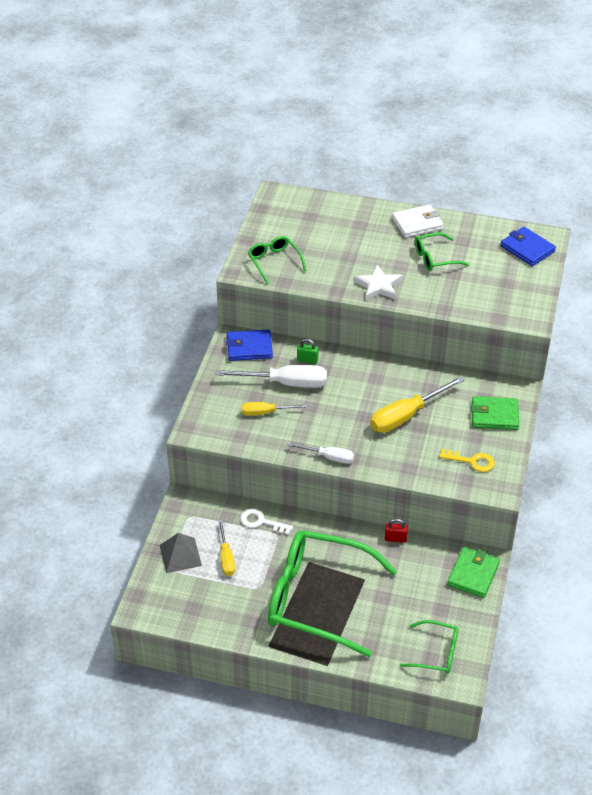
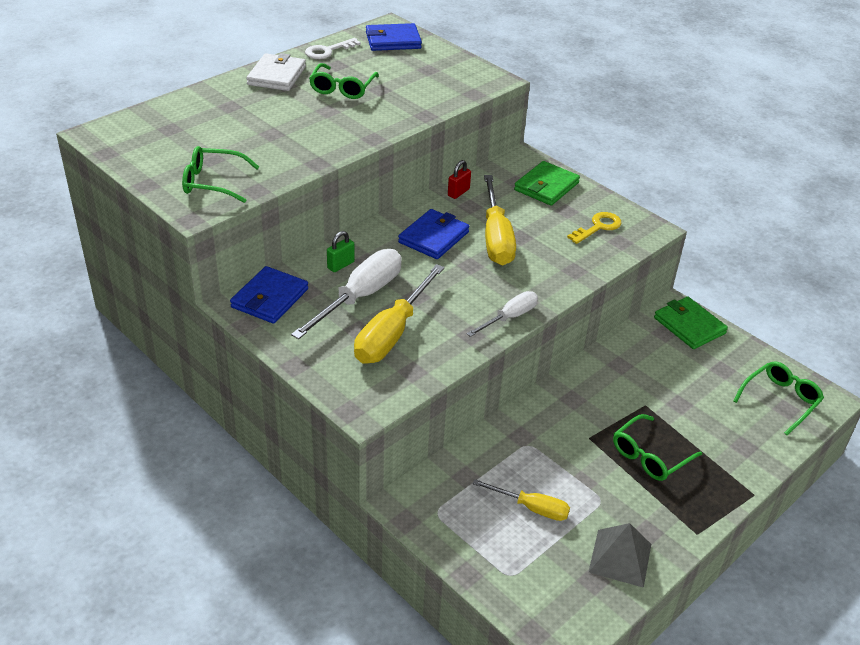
camera: 60 degrees left, 5 degrees down
(180, 555) = (495, 551): grey pyramid -> grey pyramid (620, 557)
(261, 522) = (498, 449): white key -> white key (328, 51)
(266, 412) = (392, 333): yellow screwdriver -> yellow screwdriver, size x1.71
(317, 598) = (650, 456): green glasses -> green glasses, size x0.46
(376, 387) = (433, 237): none -> blue wallet
(378, 286) = (343, 136): white star -> none
(395, 539) = (604, 355): red padlock -> red padlock (458, 192)

